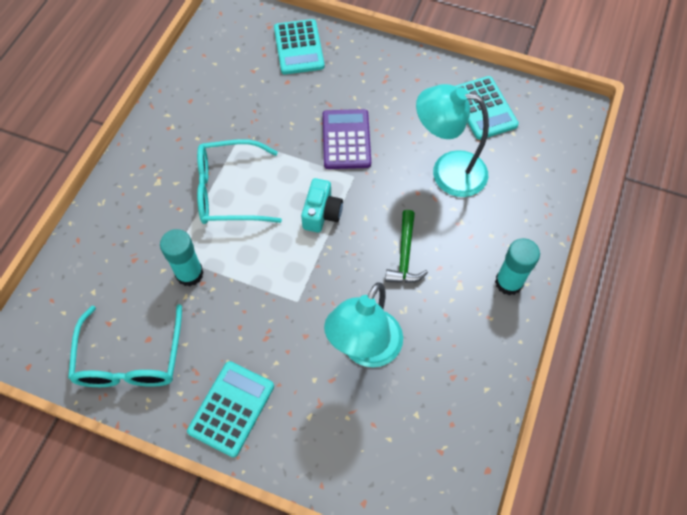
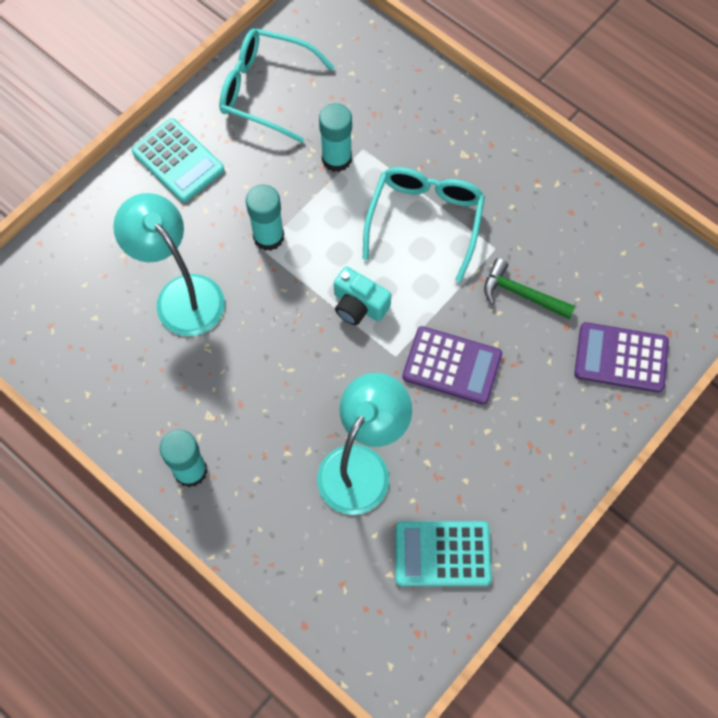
camera: 110 degrees right, 5 degrees up
(284, 300) = (268, 237): none -> turquoise glue stick
(299, 47) = (621, 358): turquoise calculator -> purple calculator
(405, 255) = (270, 373): green hammer -> green hammer (521, 294)

